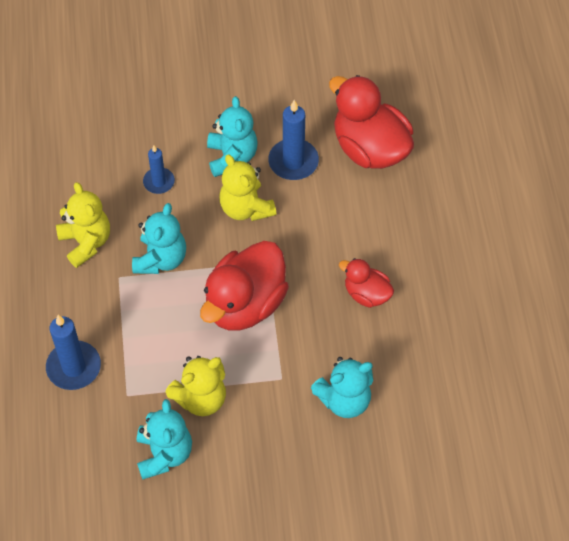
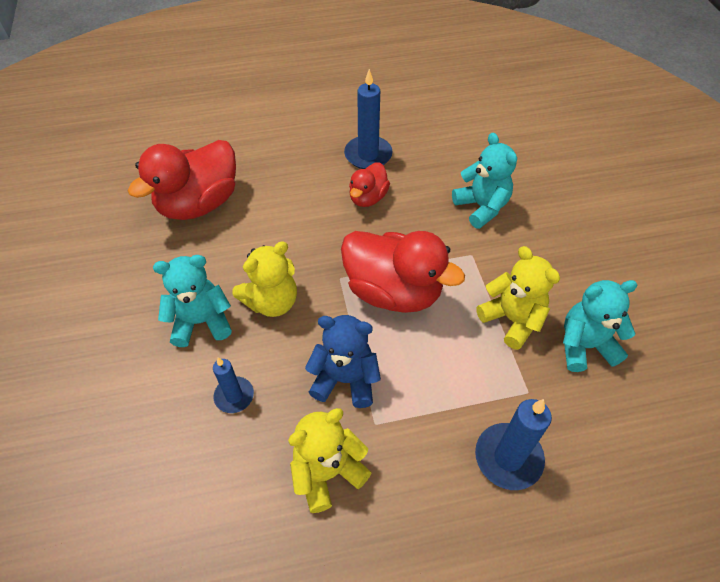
camera: 95 degrees left, 5 degrees down
(161, 259) = (345, 379): turquoise teddy bear -> blue teddy bear
(293, 162) = (211, 264): blue candle -> blue candle (368, 155)

